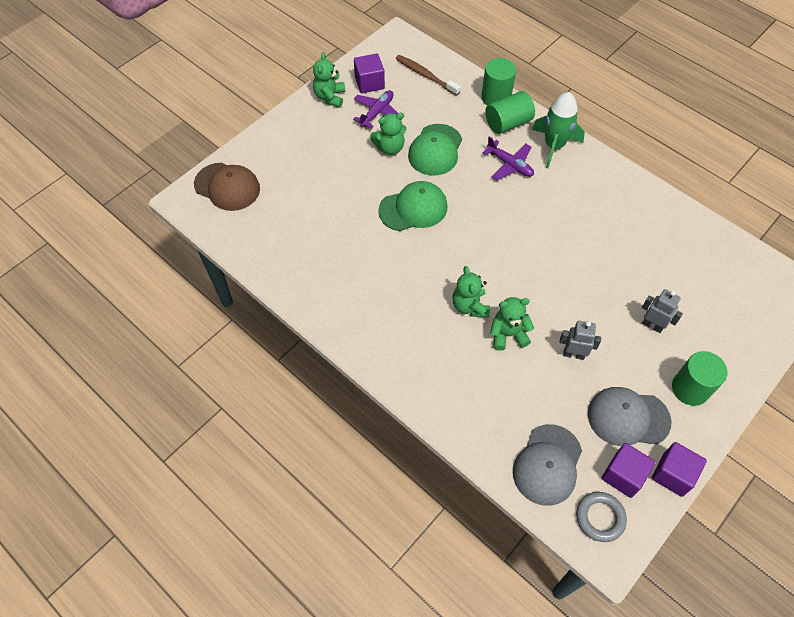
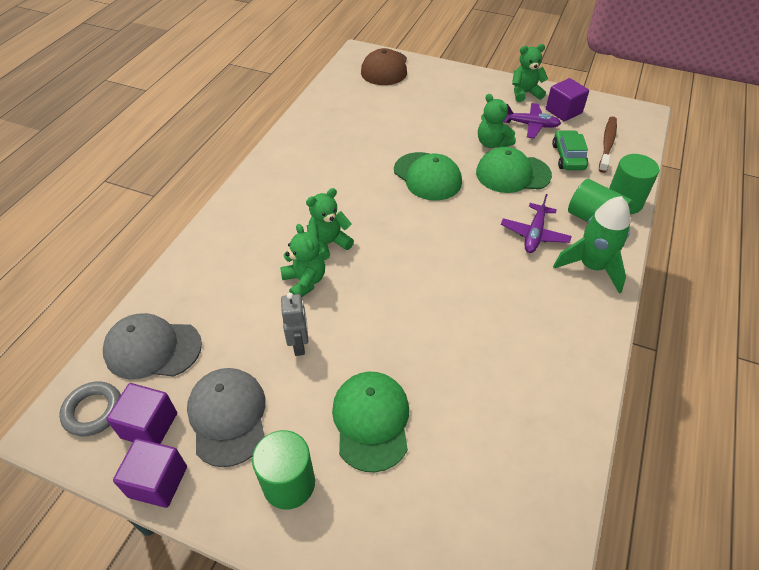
camera: 70 degrees right, 10 degrees down
(430, 106) = (568, 157): none -> green car
(652, 325) = (371, 421): grey robot -> green cap

